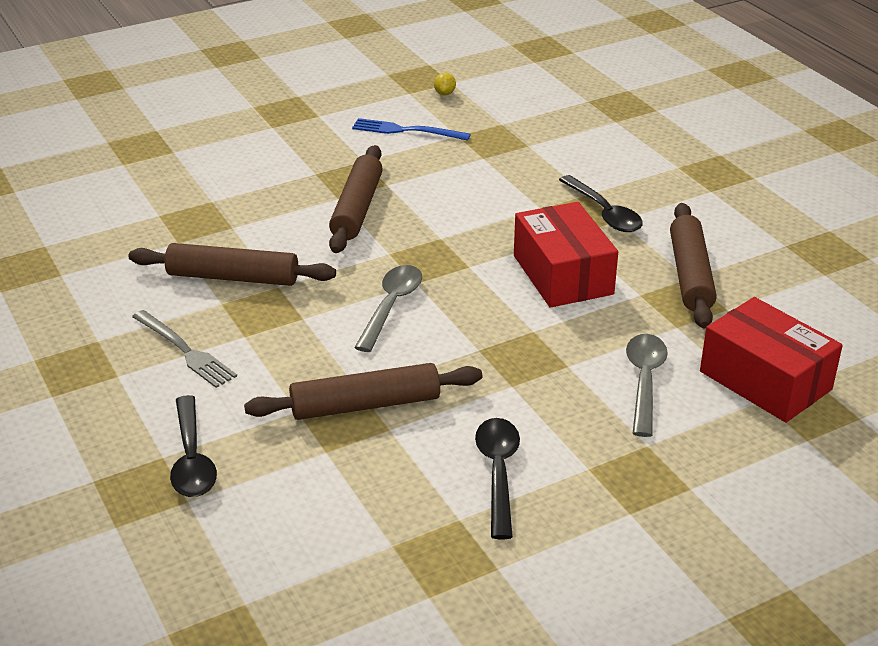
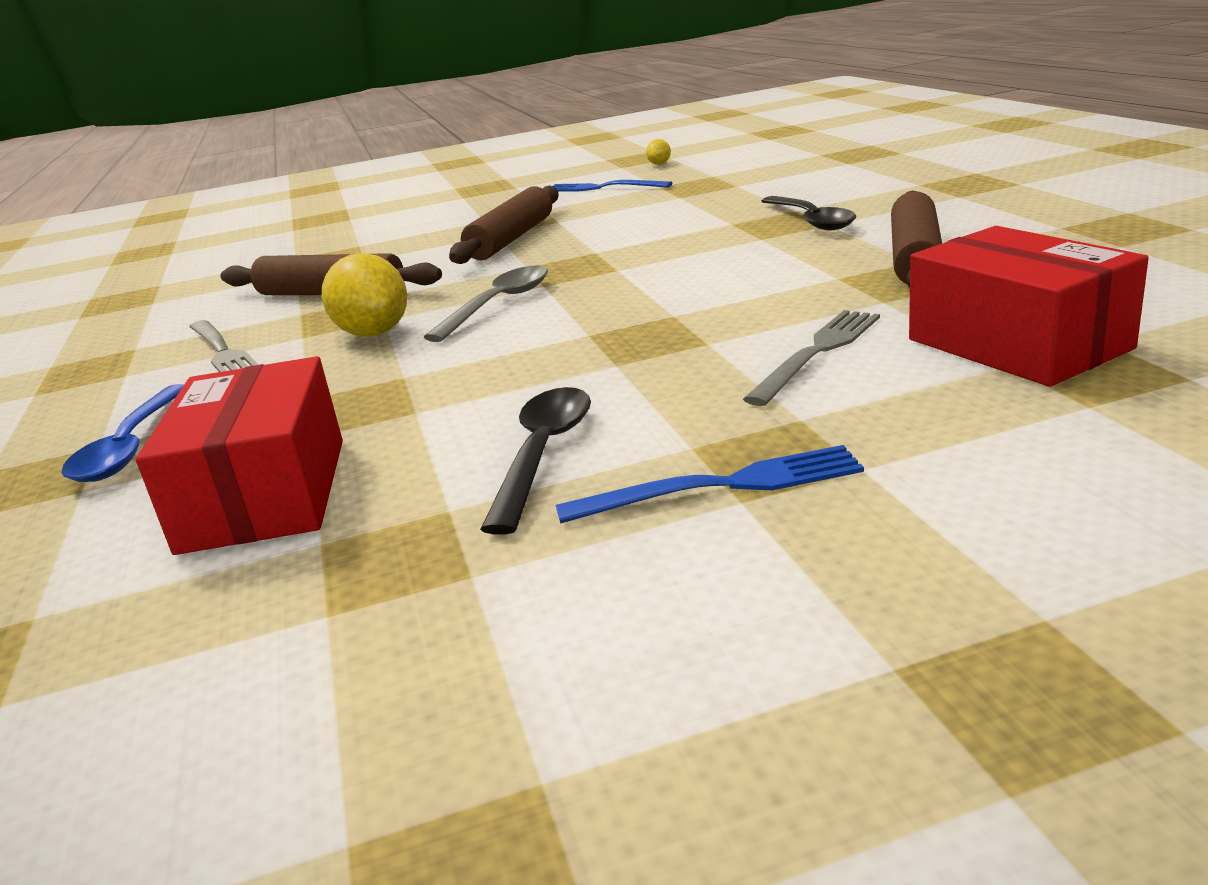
camera: 15 degrees right, 10 degrees down
(192, 458) = (131, 446): black spoon -> blue spoon
(305, 336) = (374, 333): none -> yellow lemon
(365, 405) = (400, 389): brown rolling pin -> none
(562, 275) = (736, 268): red box -> red box (265, 494)
(616, 502) = (721, 486): none -> blue fork
(644, 381) = (817, 353): grey spoon -> grey fork

